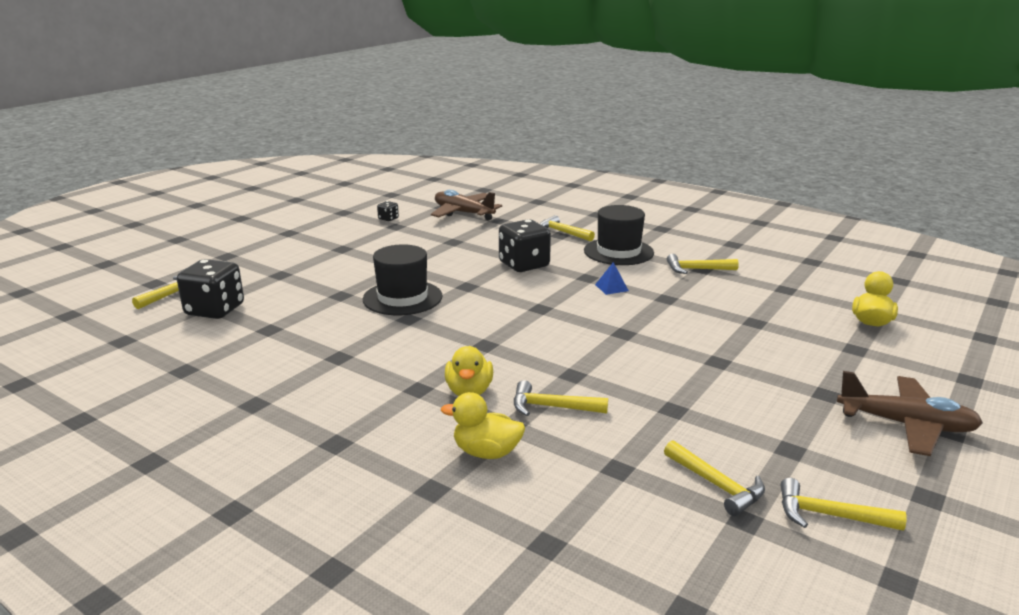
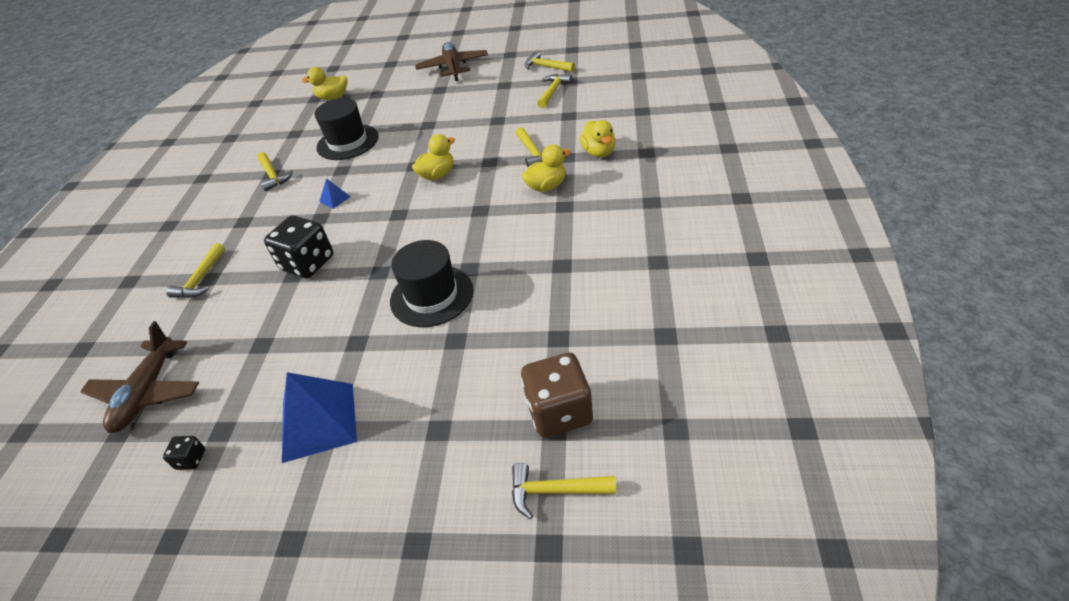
camera: 115 degrees left, 20 degrees up
(215, 310) = (559, 412): black dice -> brown dice
(353, 247) = (318, 421): none -> blue pyramid
(585, 340) = (437, 175): none -> yellow duck
(618, 252) = (247, 225): black hat -> black hat (347, 142)
(829, 515) = (546, 67): yellow hammer -> yellow hammer turned 135 degrees clockwise

